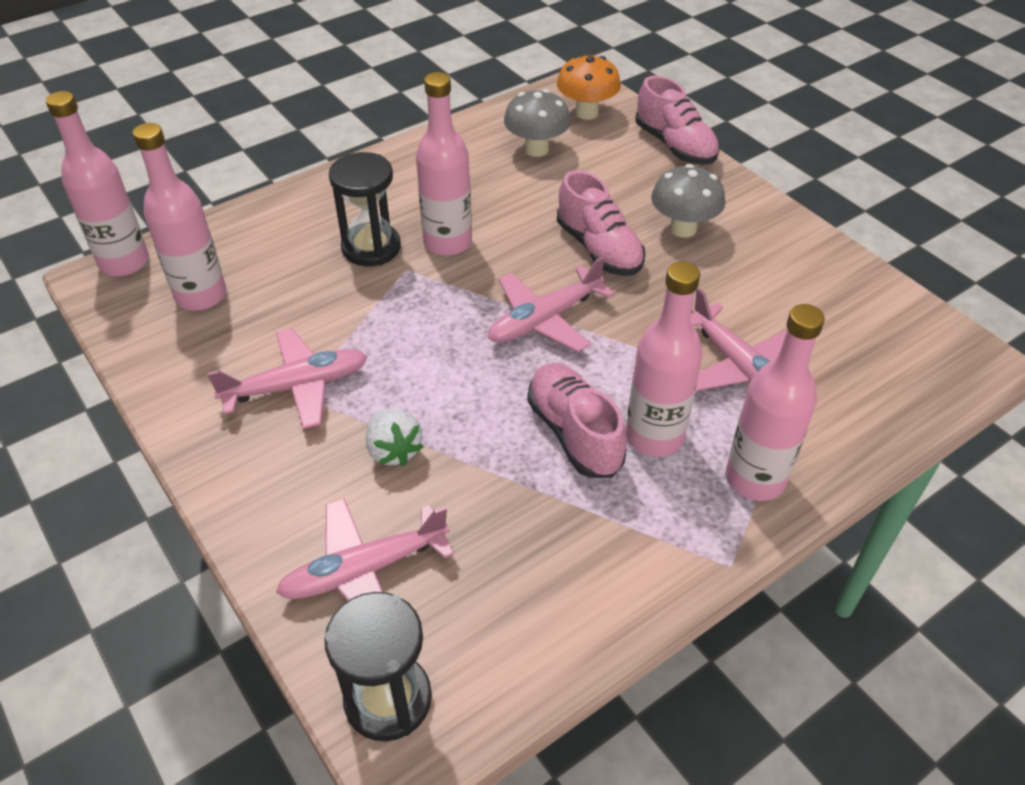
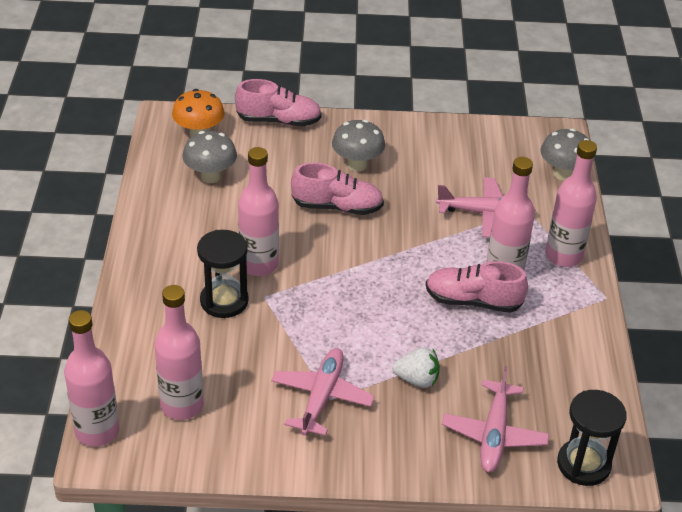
camera: 55 degrees left, 5 degrees down
(545, 319) = (374, 262): pink plane -> none
(907, 400) = (562, 174): none -> grey mushroom

